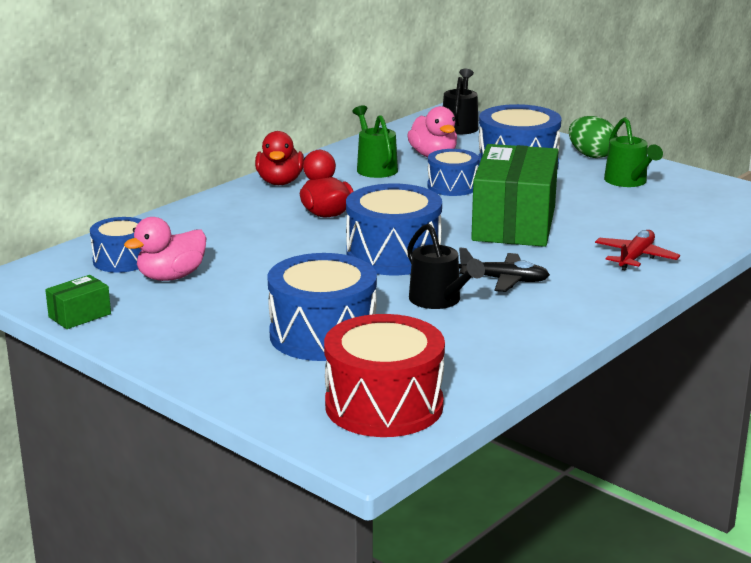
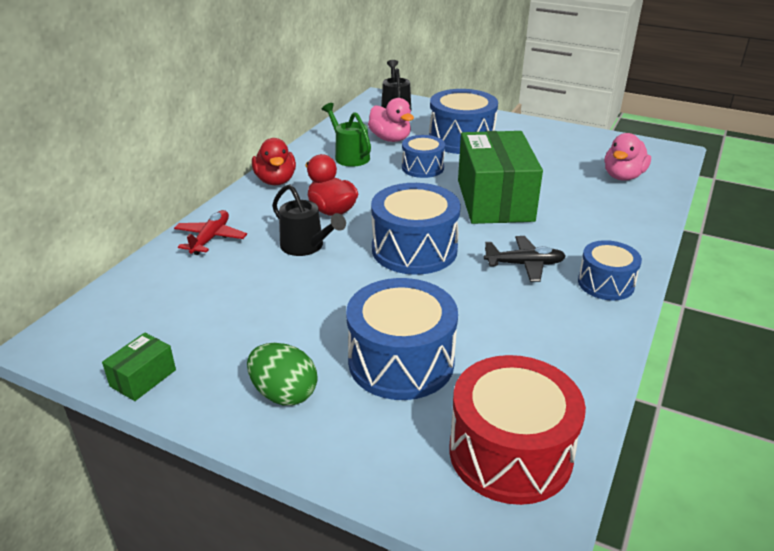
camera: 15 degrees left, 10 degrees up
(122, 260) = (163, 294): blue drum -> blue drum (606, 283)
(171, 277) = (220, 308): pink duck -> pink duck (623, 176)
(439, 301) = (483, 298): black watering can -> black watering can (306, 246)
(591, 155) = (511, 125): green egg -> green egg (284, 394)
(628, 182) = (555, 146): green watering can -> none
(635, 257) = (612, 223): red plane -> red plane (211, 238)

